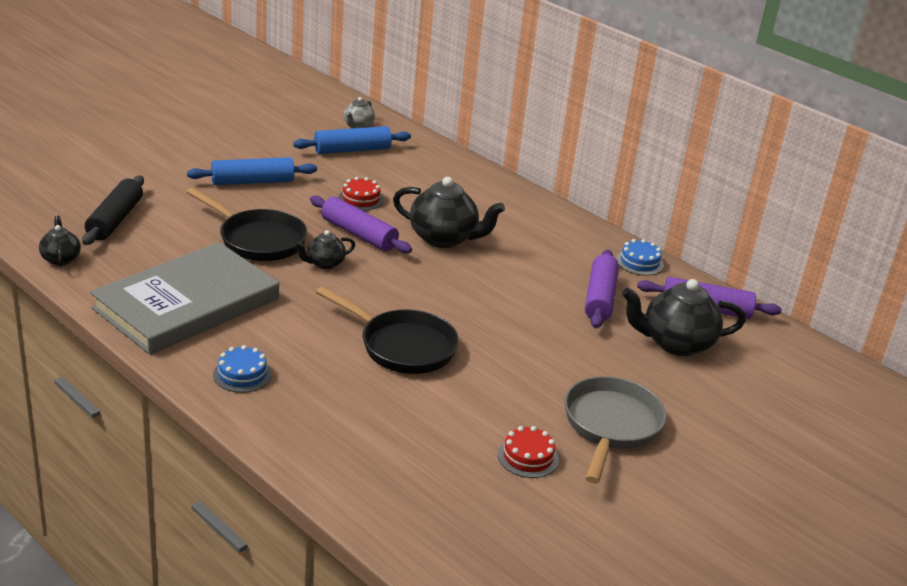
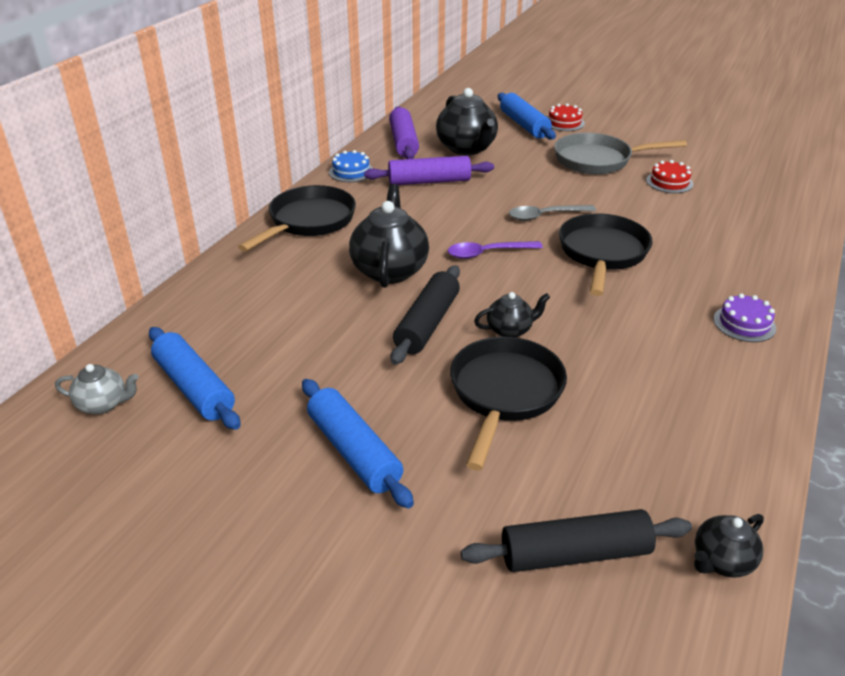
camera: 105 degrees left, 5 degrees up
(187, 303) = (684, 400): grey book -> none
(242, 374) = (744, 323): blue cake -> purple cake
(324, 263) = (510, 330): black teapot -> black teapot turned 60 degrees counterclockwise
(358, 234) = (427, 324): purple rolling pin -> black rolling pin
(361, 199) = (339, 344): red cake -> red cake (564, 123)
(442, 288) = (487, 253): none -> purple spoon
(492, 340) = (545, 216): none -> grey spoon
(546, 222) = (308, 221): none -> black pan
(738, 408) = (524, 125): none -> blue rolling pin

